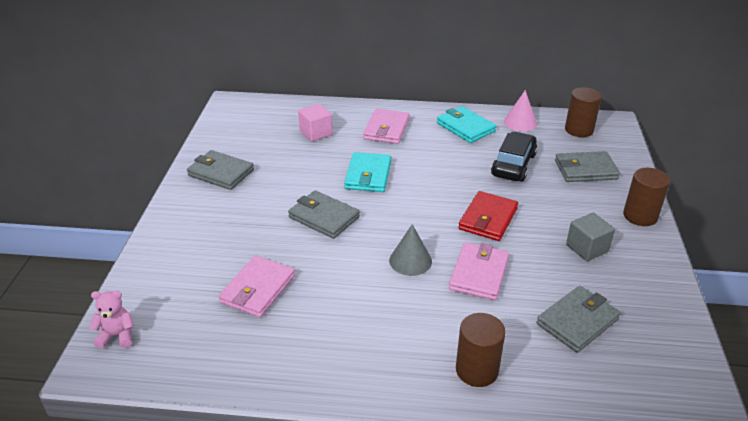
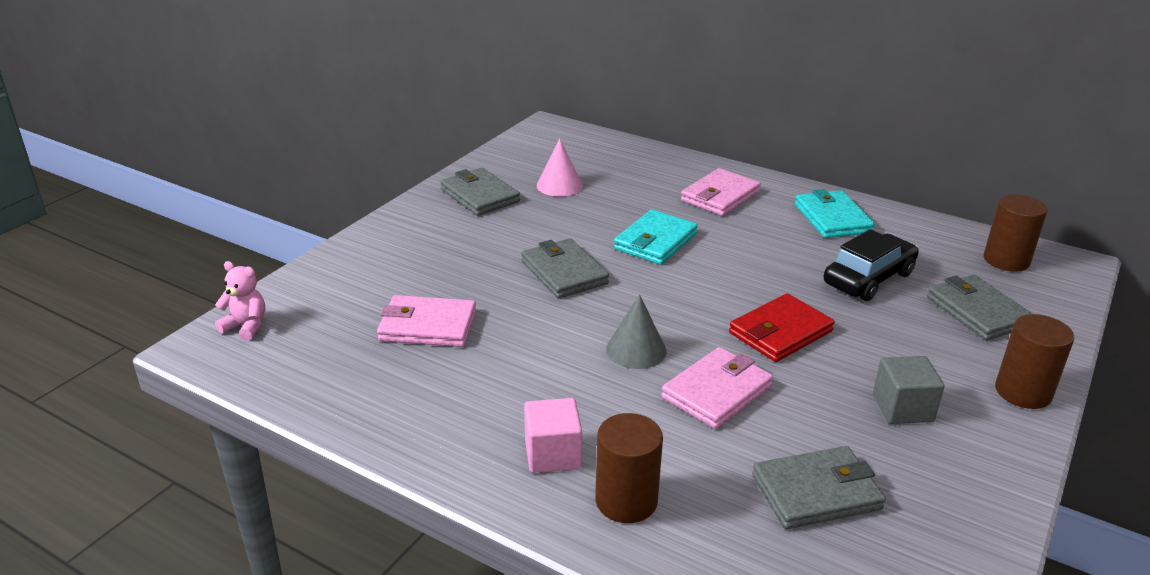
camera: 25 degrees right, 5 degrees down
(258, 289) = (428, 326): pink wallet -> pink wallet turned 45 degrees clockwise
(316, 133) = (625, 180): pink cube -> pink cube (552, 454)
(520, 122) = (919, 231): pink cone -> pink cone (559, 185)
(585, 170) = (977, 312): grey wallet -> grey wallet turned 45 degrees clockwise

